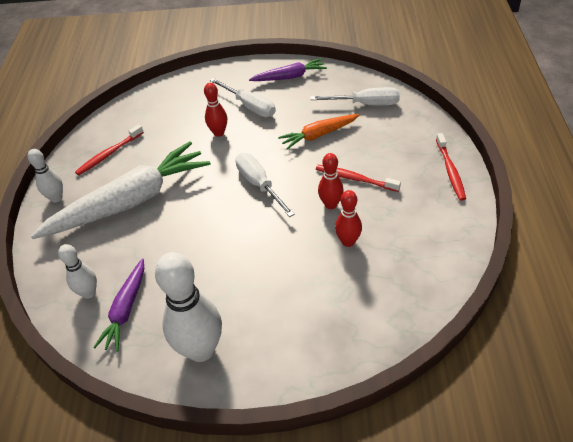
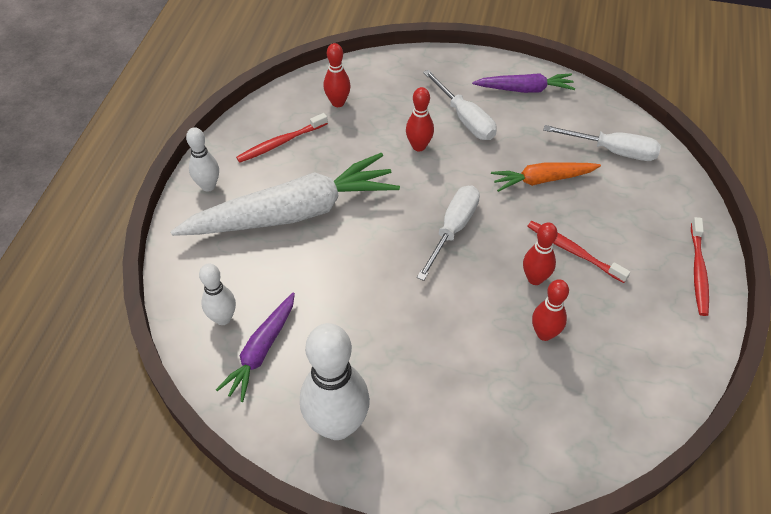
camera: 10 degrees right, 5 degrees up
(148, 116) = (338, 102): none -> red bowling pin
(259, 184) = (453, 229): white screwdriver -> white screwdriver turned 45 degrees clockwise

